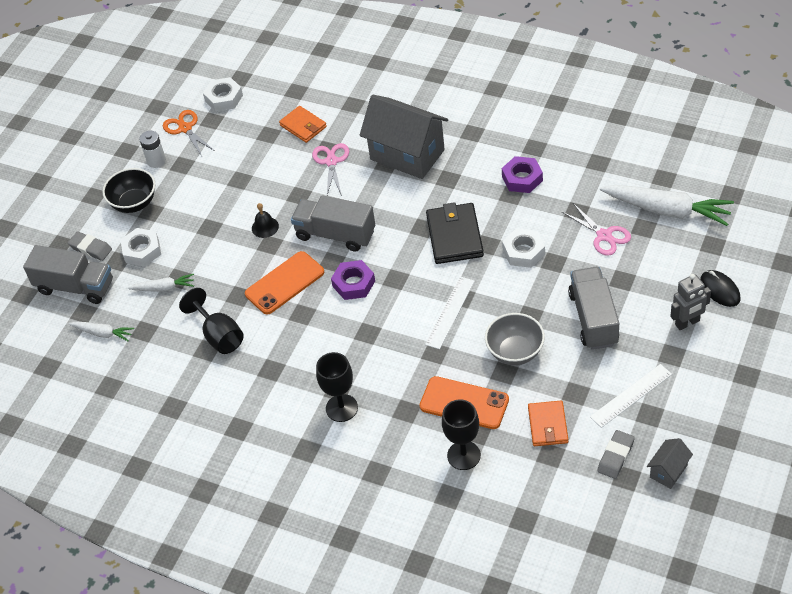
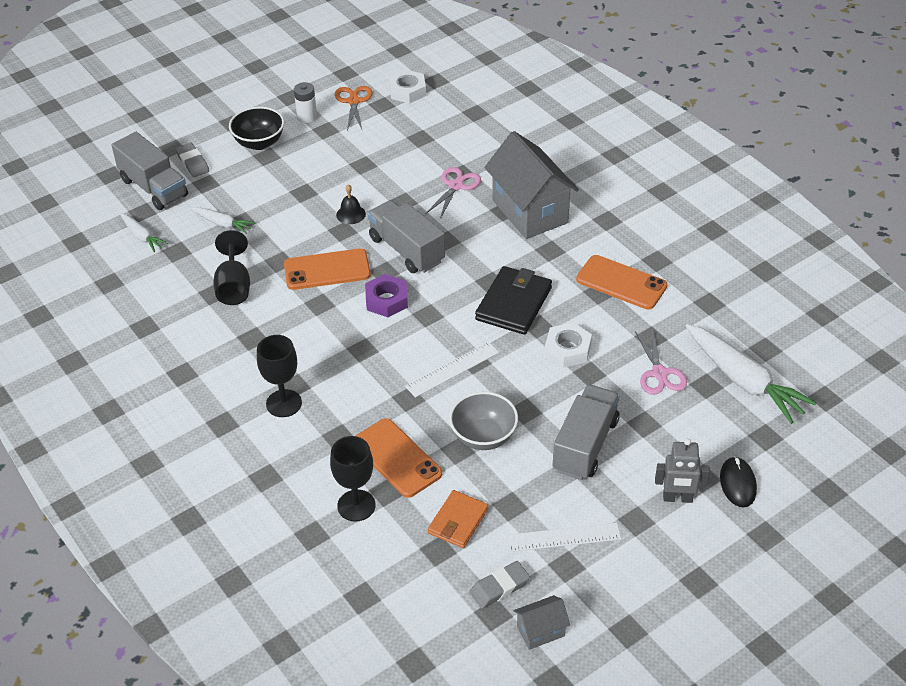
camera: 25 degrees right, 5 degrees down
(142, 251) = (232, 184): white nut -> none
(303, 126) = (456, 145): orange wallet -> none
(522, 178) = (621, 283): purple nut -> orange phone

